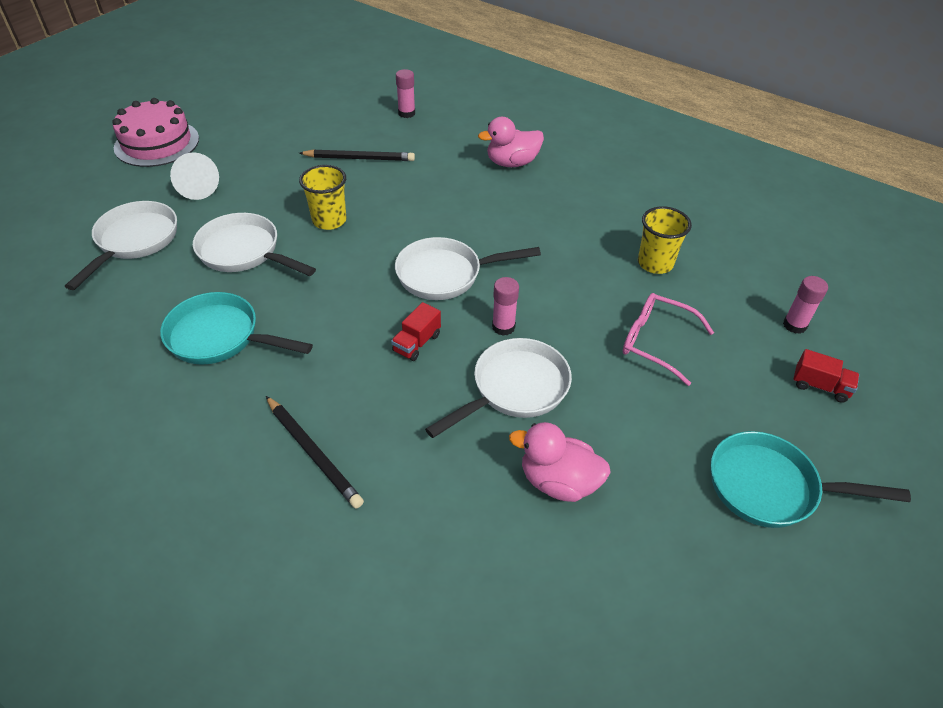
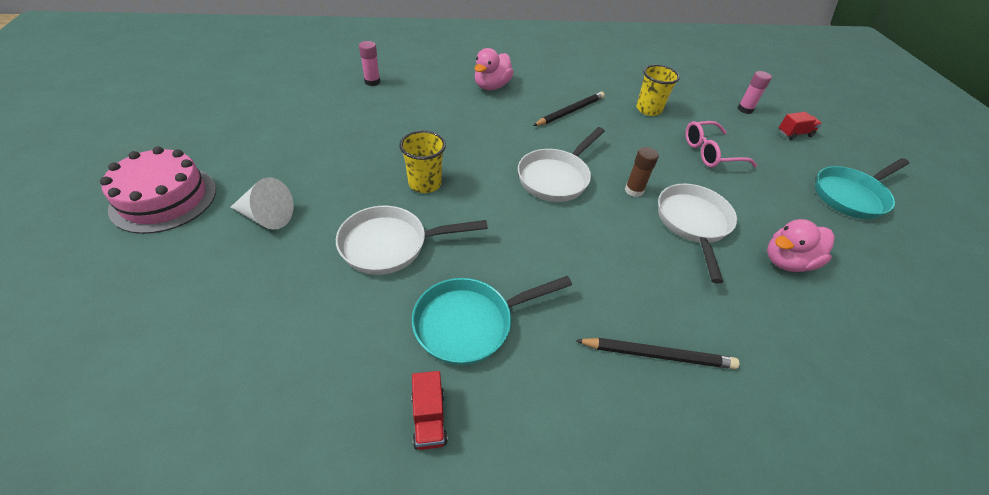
camera: 45 degrees left, 0 degrees up
(134, 241) = (270, 297): white pan -> none
(359, 158) = (382, 128): black pencil -> black pencil (570, 111)
(417, 343) = (605, 232): red truck -> red truck (429, 418)
(503, 327) = (634, 190): pink glue stick -> brown glue stick

